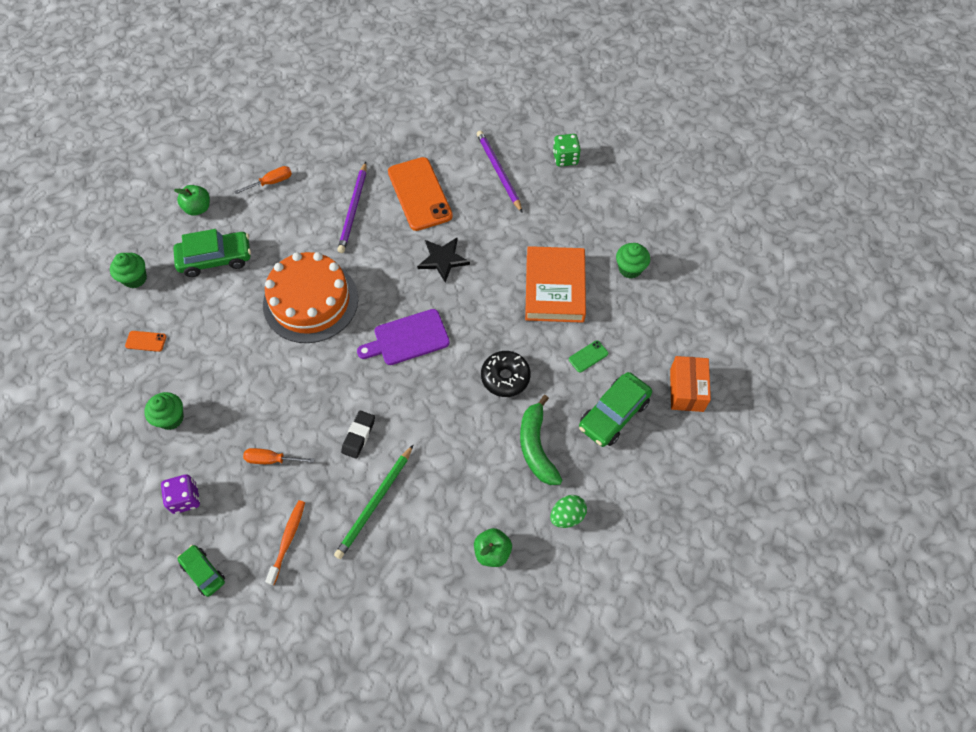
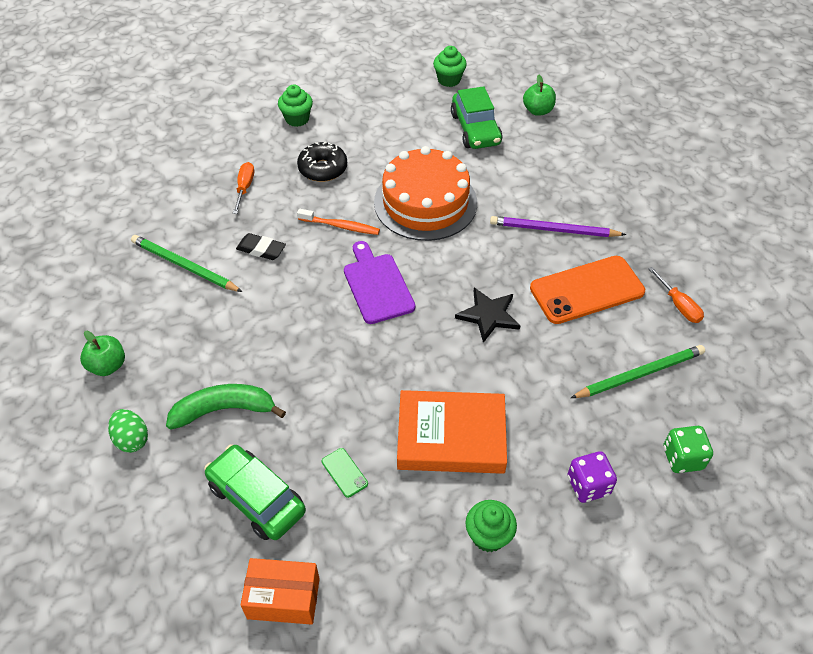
camera: 90 degrees right, 10 degrees down
(146, 341) = (379, 95): orange phone -> none
(185, 499) = (216, 136): purple dice -> purple dice (588, 485)
(203, 572) = (145, 154): green car -> none
(271, 182) = (581, 160): orange screwdriver -> orange screwdriver (678, 305)
(287, 540) = (160, 205): orange toothbrush -> orange toothbrush (340, 226)
(498, 171) = (640, 374): purple pencil -> green pencil
(505, 377) = (320, 379): black donut -> black donut (323, 169)

